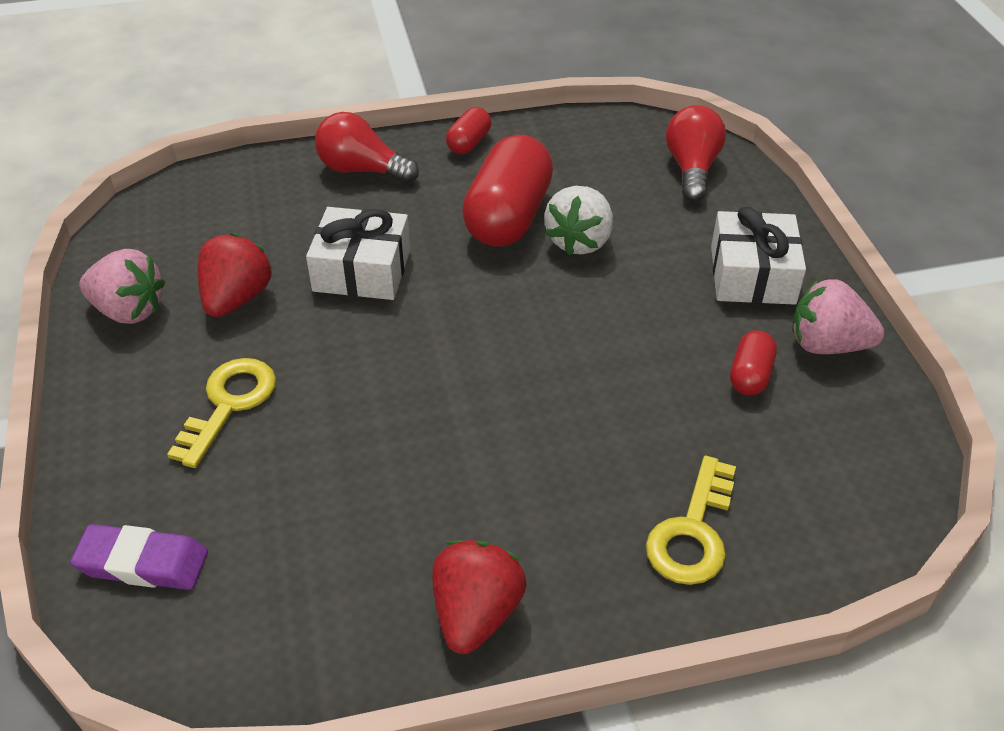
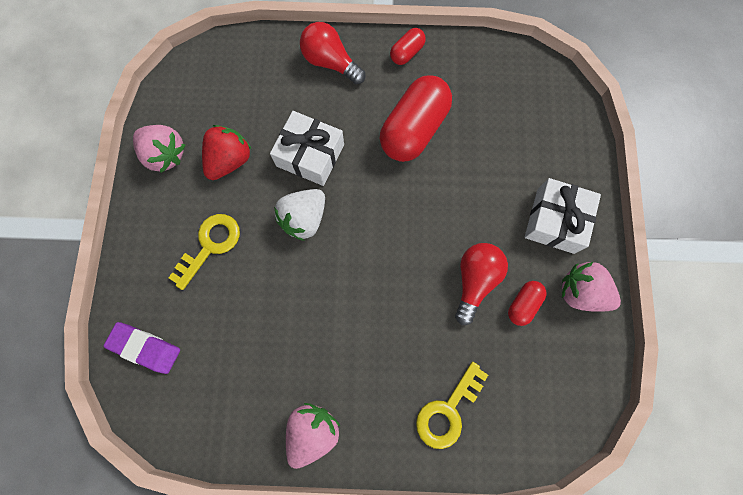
camera: 15 degrees right, 30 degrees up
(476, 613) = (312, 431): red strawberry -> pink strawberry
(579, 241) = (453, 163): white strawberry -> white strawberry (304, 219)
(692, 169) = (549, 113): red light bulb -> red light bulb (474, 281)

